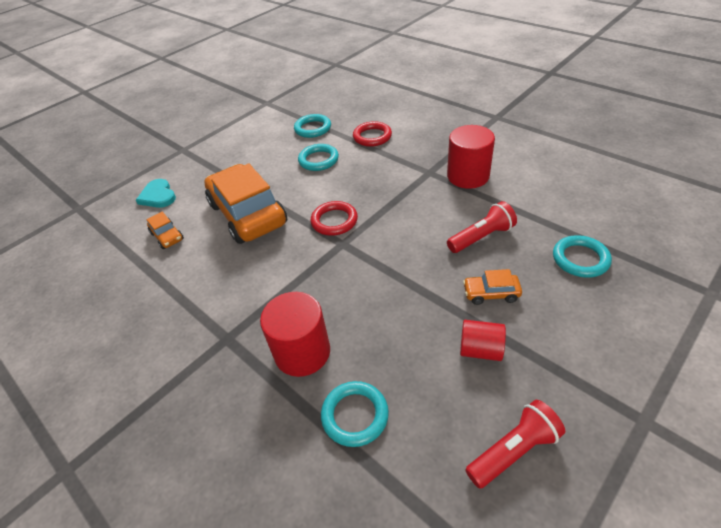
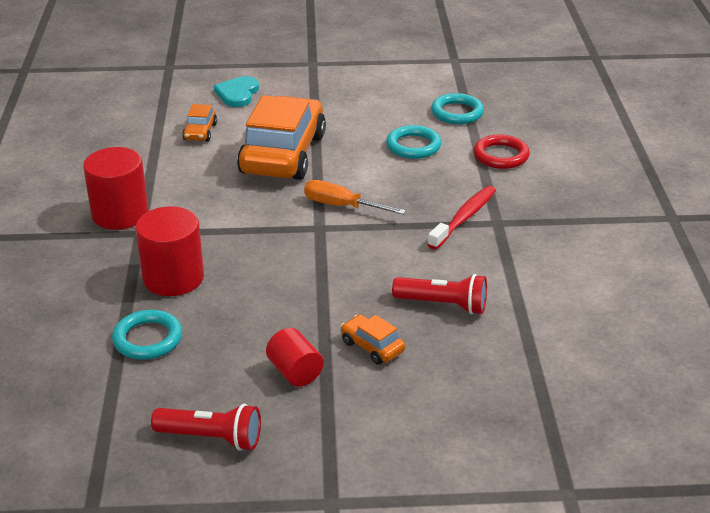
camera: 40 degrees right, 10 degrees down
(334, 221) = (341, 206): red ring -> orange screwdriver
(410, 181) = (464, 218): none -> red toothbrush
(468, 176) = (528, 250): red cylinder -> red cylinder (120, 214)
(580, 259) = (498, 383): turquoise ring -> none

